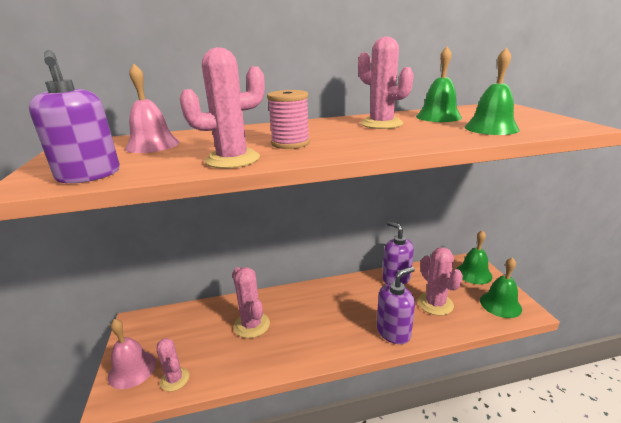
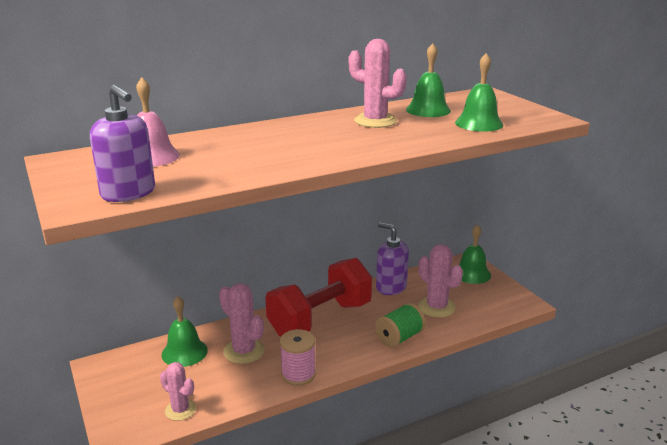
camera: 15 degrees left, 0 degrees up
(132, 369) = (125, 409): pink bell -> none
(232, 159) = (255, 169): pink cactus -> none
(290, 143) = (298, 149): pink spool -> pink spool (298, 374)
(326, 302) = (320, 319): none -> red dumbbell
(393, 332) = (399, 338): purple soap dispenser -> green spool
(500, 304) = (501, 300): green bell -> green bell (184, 352)

